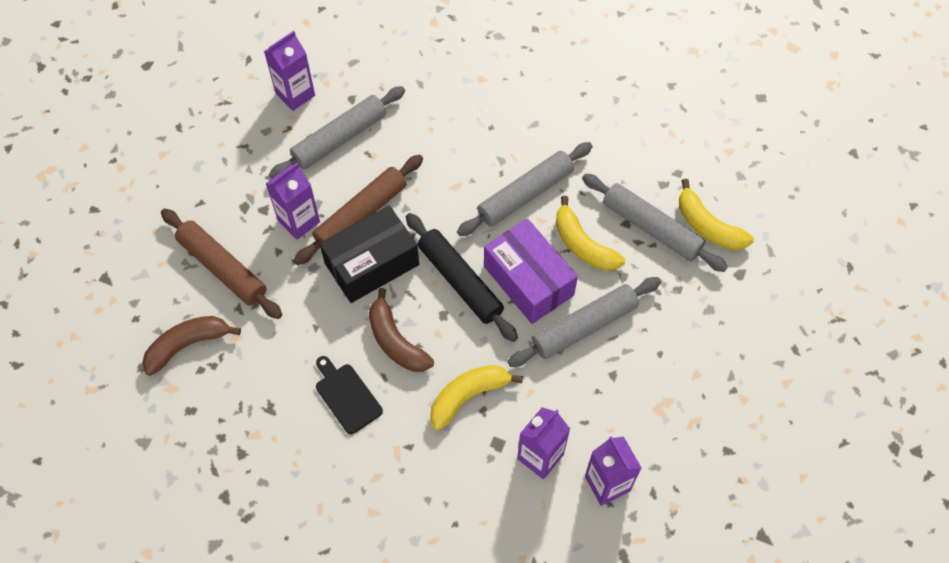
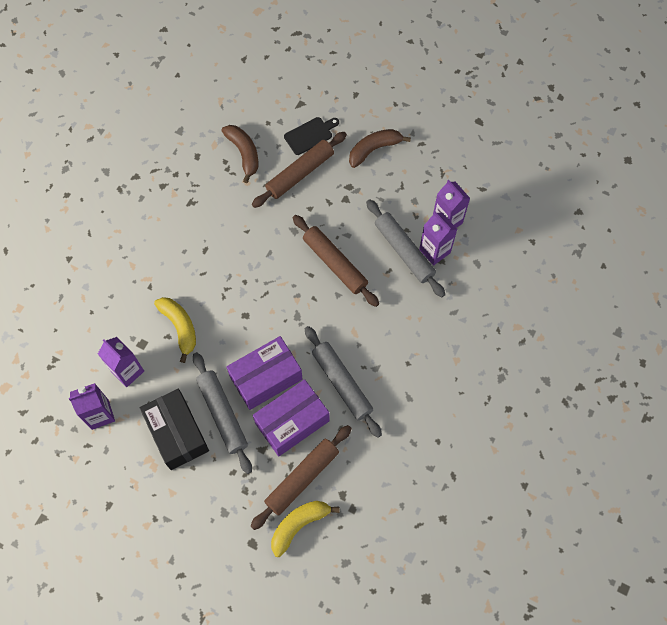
camera: 95 degrees right, 5 degrees up
(299, 221) = (333, 222): purple carton -> purple carton (434, 251)
(346, 396) = (192, 249): black cutting board -> black cutting board (310, 135)
(372, 264) = (292, 269): black box -> black box (177, 433)
(395, 341) = (228, 282): brown banana -> brown banana (374, 149)
(460, 281) = (271, 329): black rolling pin -> none
(583, 245) = (292, 422): yellow banana -> purple box
(651, 228) = (302, 478): grey rolling pin -> brown rolling pin

